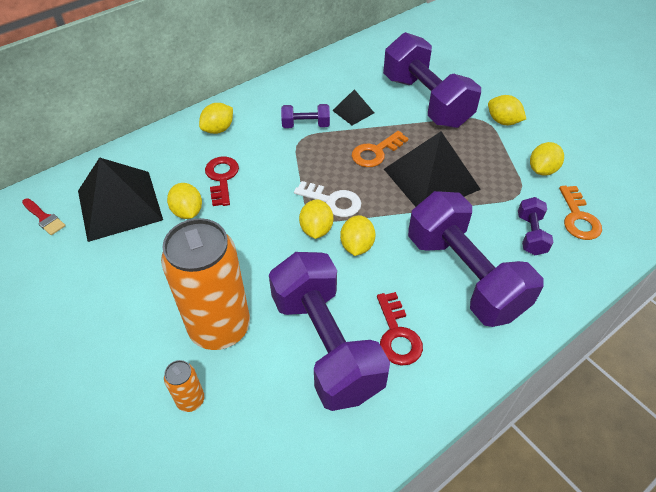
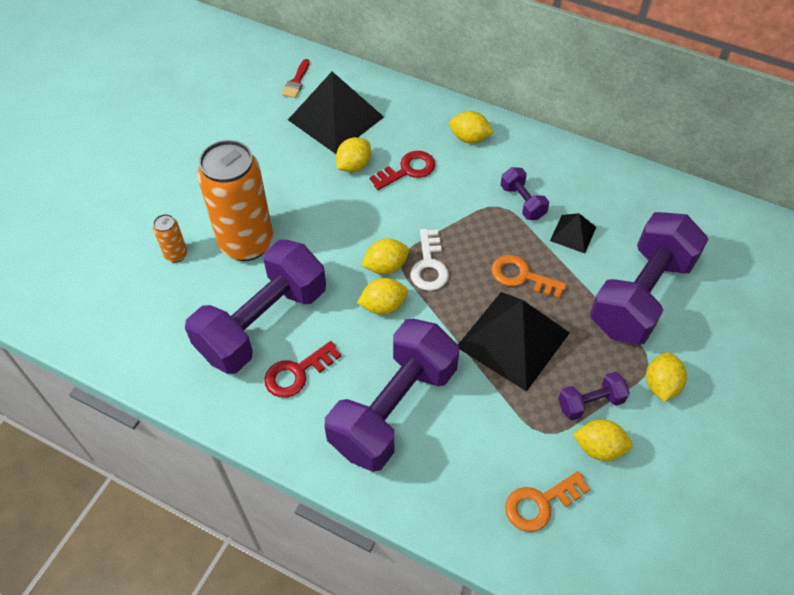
camera: 65 degrees right, 5 degrees up
(530, 234) = (485, 458): purple dumbbell -> purple dumbbell (590, 403)

